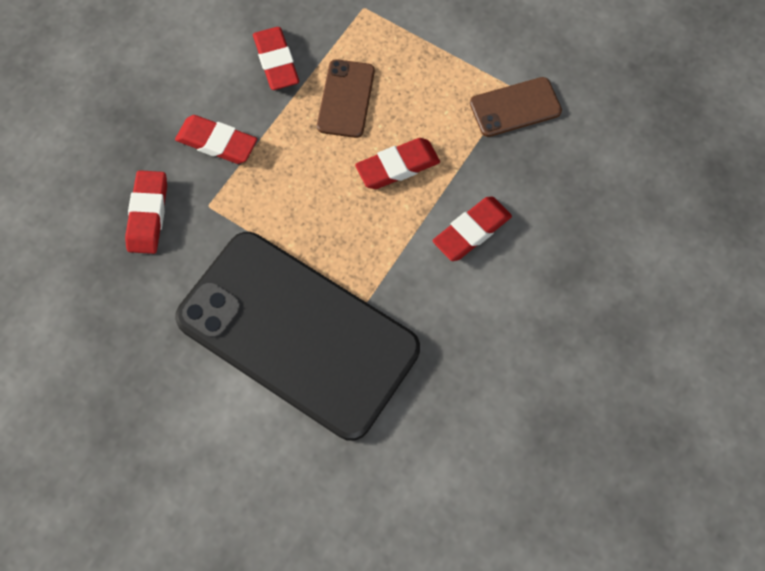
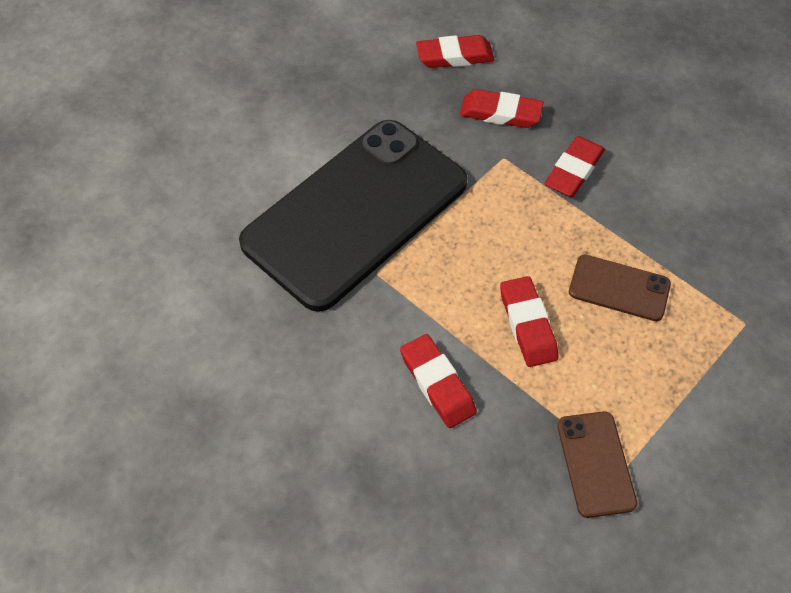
camera: 100 degrees right, 10 degrees down
(276, 62) = (670, 230): red eraser -> red eraser (454, 56)

